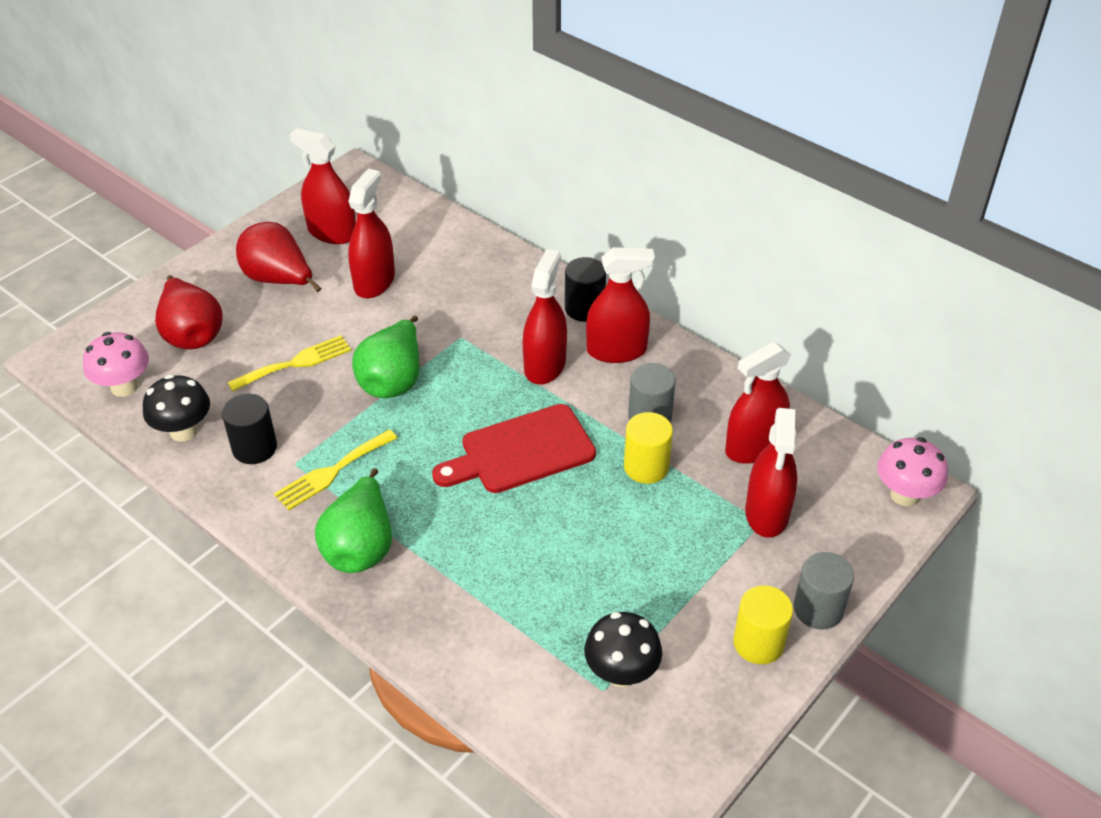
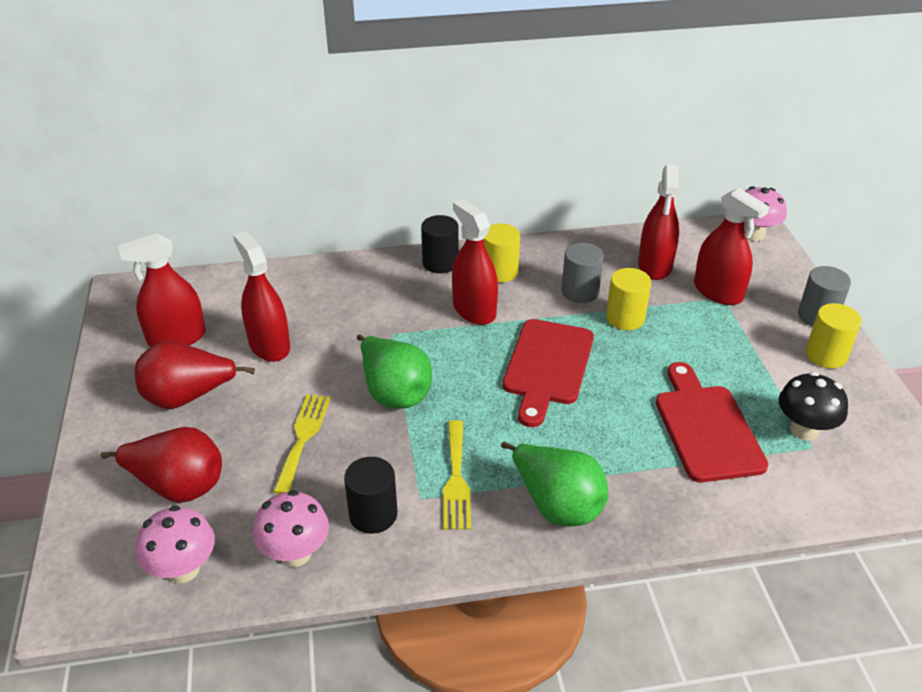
camera: 50 degrees left, 5 degrees down
(184, 431) = (295, 553): black mushroom -> pink mushroom
(551, 598) = (706, 428): none -> red cutting board
(616, 350) = (499, 272): red spray bottle -> yellow cylinder

